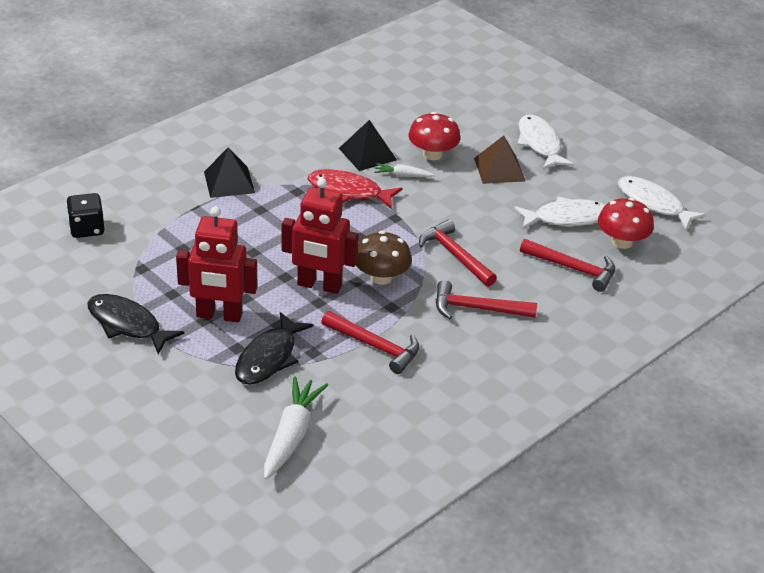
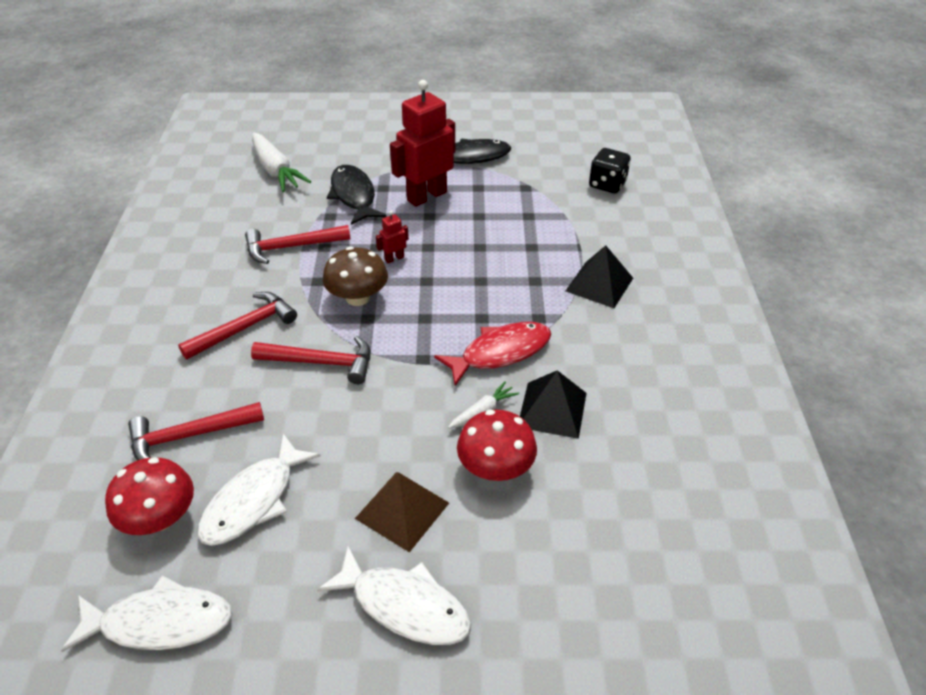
camera: 135 degrees right, 5 degrees up
(319, 285) = (394, 258): red robot -> red robot, size x0.43

